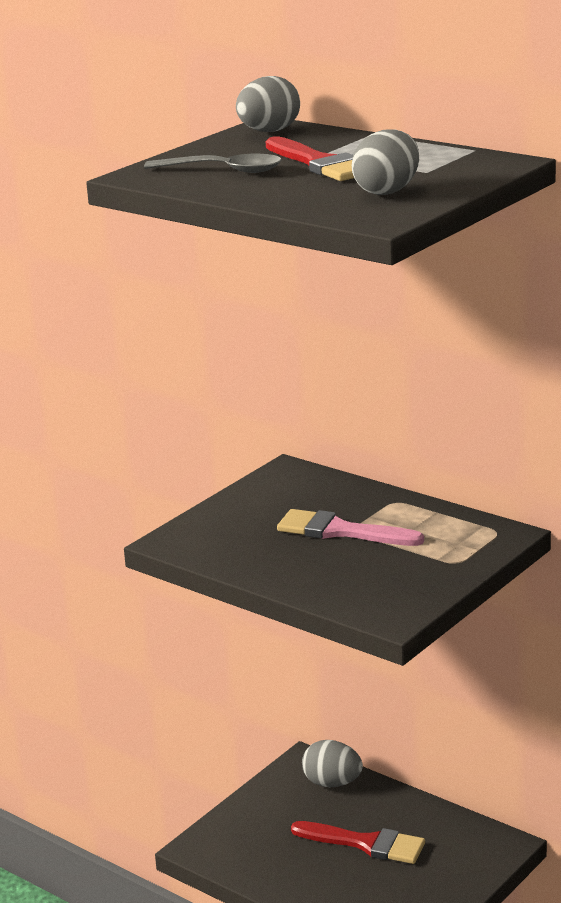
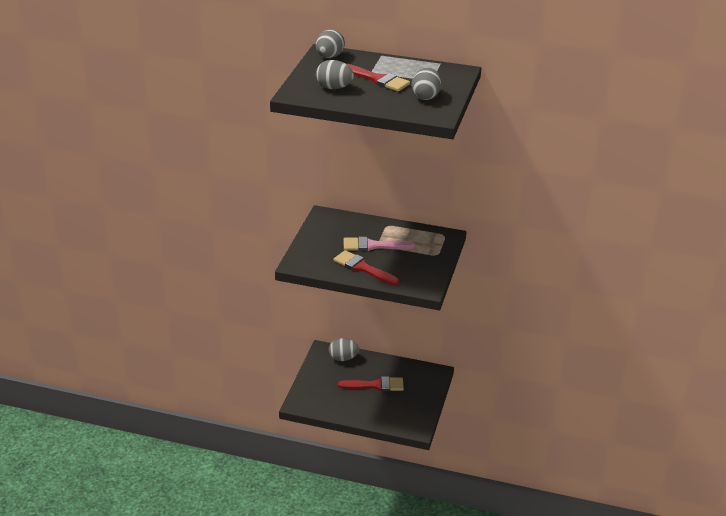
camera: 25 degrees left, 10 degrees up
(223, 171) = (334, 88): grey spoon -> grey egg
(291, 565) = (363, 268): none -> red brush

